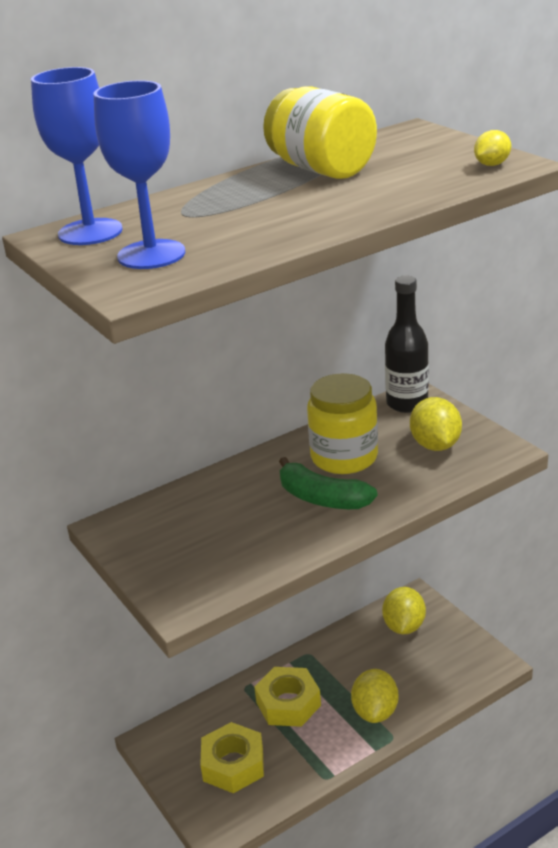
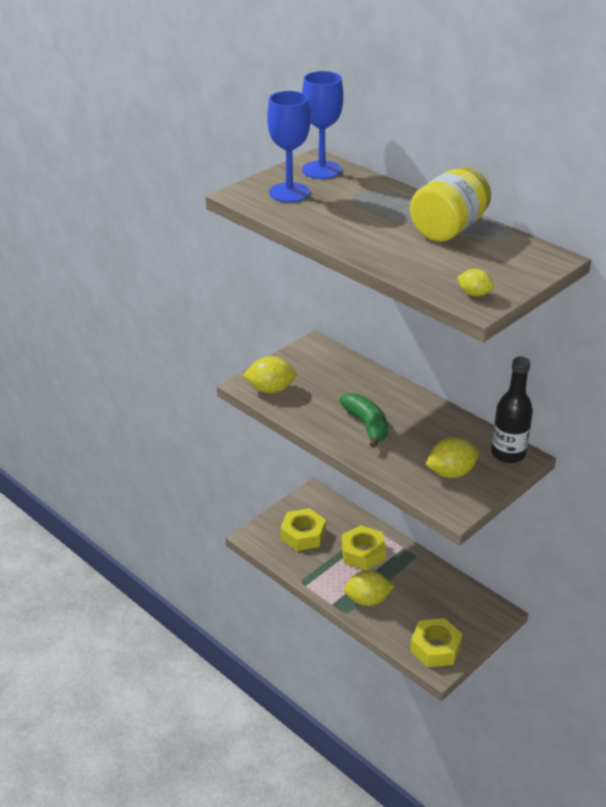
camera: 75 degrees right, 5 degrees up
(322, 498) = (366, 425): green banana -> green banana turned 135 degrees clockwise
(344, 457) = (420, 429): yellow jar -> none
(404, 626) = (463, 608): yellow lemon -> yellow lemon (270, 389)
(464, 661) = (435, 648): none -> yellow nut

